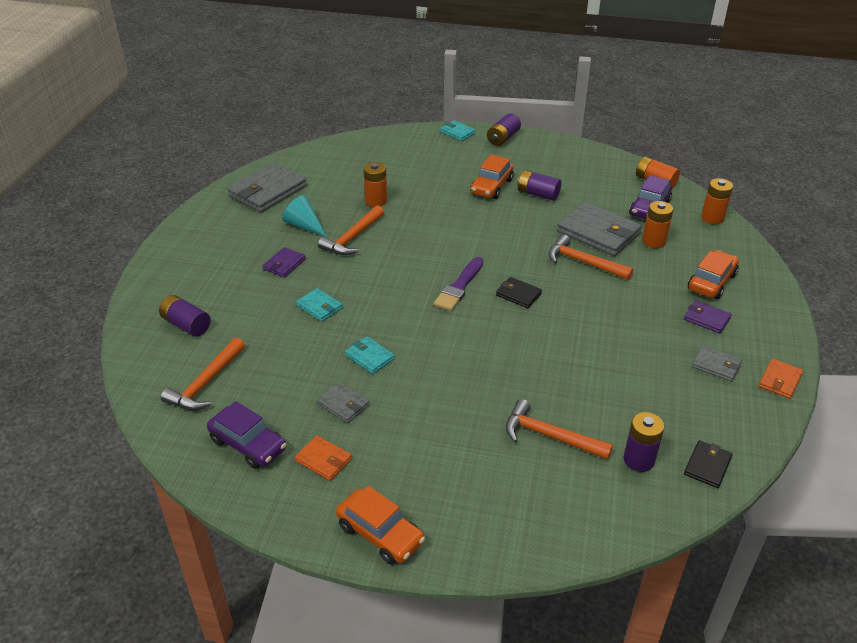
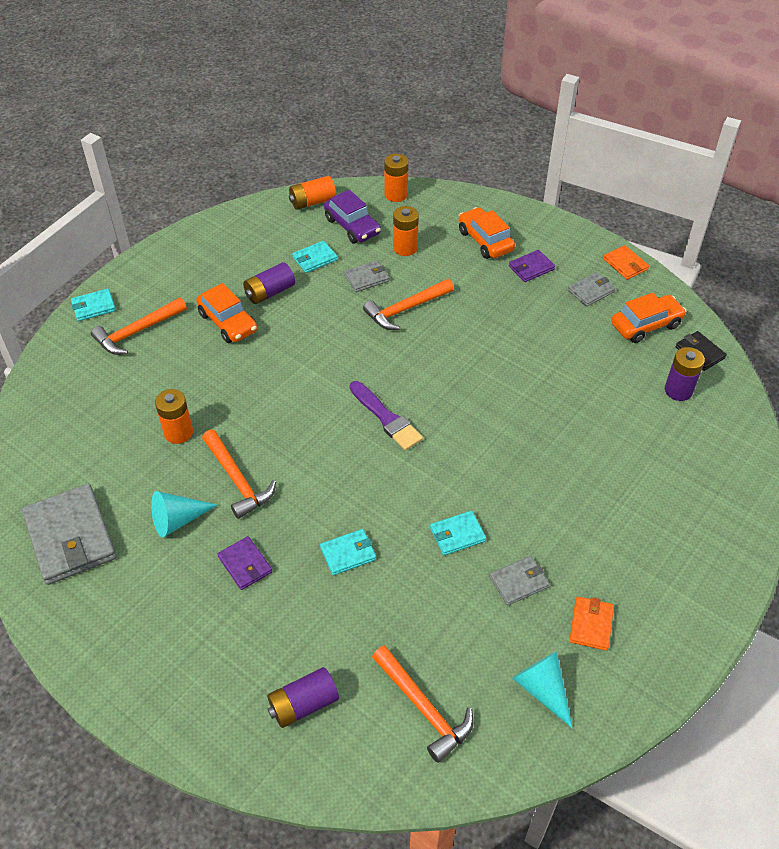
camera: 65 degrees left, 10 degrees up
(248, 444) = (542, 689): purple car -> turquoise cone
(323, 460) = (591, 625): orange wallet -> orange wallet turned 45 degrees counterclockwise
(380, 534) = (701, 607): orange car -> orange car (646, 325)
(503, 138) = (140, 274): purple battery -> none
(518, 294) = (426, 377): black wallet -> none
(550, 436) = (628, 436): orange hammer -> orange hammer (137, 332)
(594, 202) = (315, 259): none -> turquoise wallet
(598, 233) = (366, 278): grey wallet -> grey wallet, size x0.51

